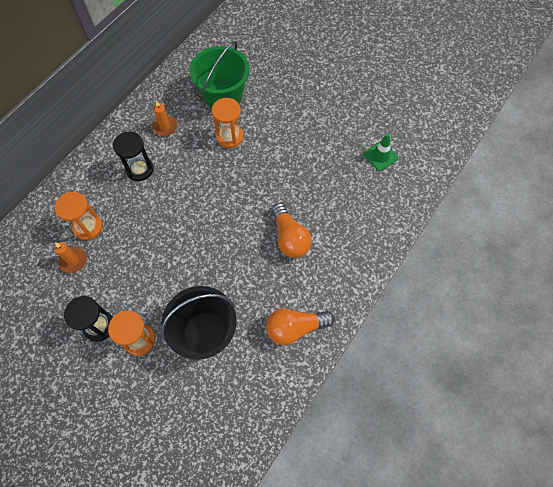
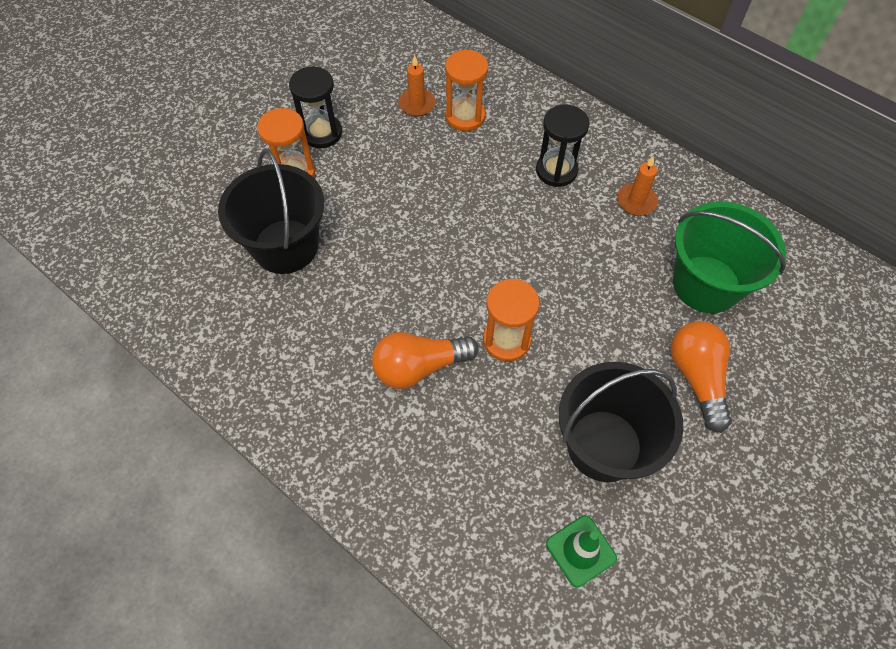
camera: 95 degrees right, 5 degrees down
(230, 137) = (619, 290): orange hourglass -> orange hourglass (506, 340)
(295, 328) = (267, 361): orange light bulb -> orange light bulb (697, 377)
(325, 145) = (604, 445): none -> black bucket

